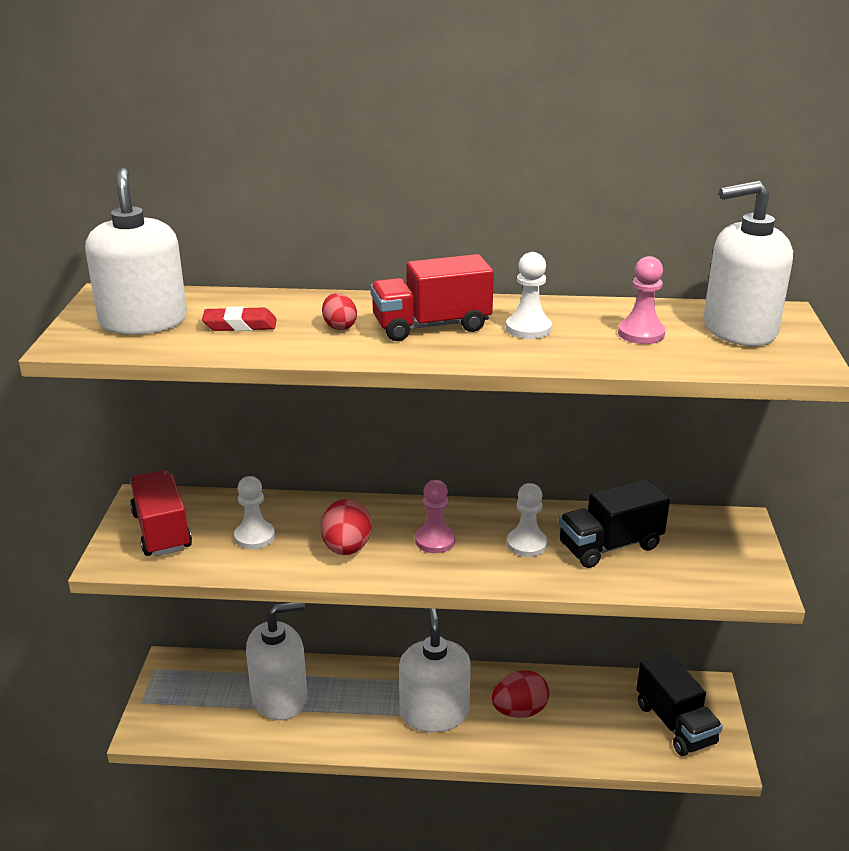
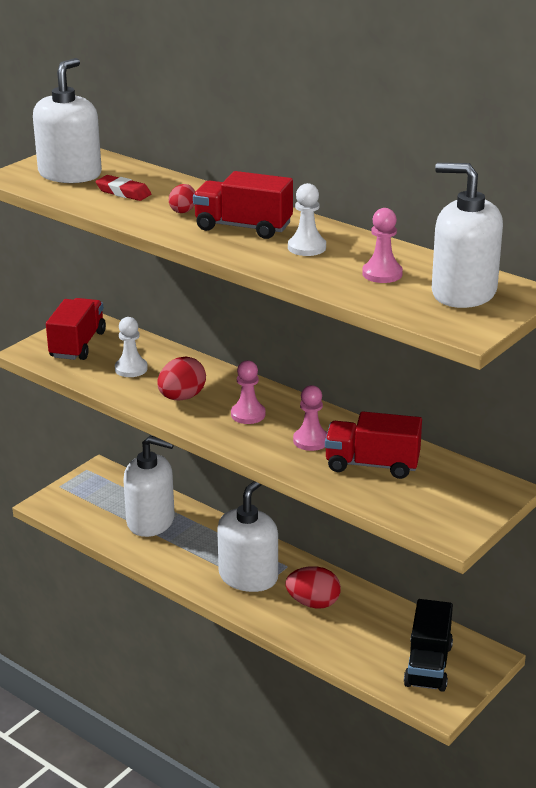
camera: 35 degrees right, 0 degrees up
(526, 544) = (311, 441): white pawn -> pink pawn
(610, 546) = (372, 464): black truck -> red truck

